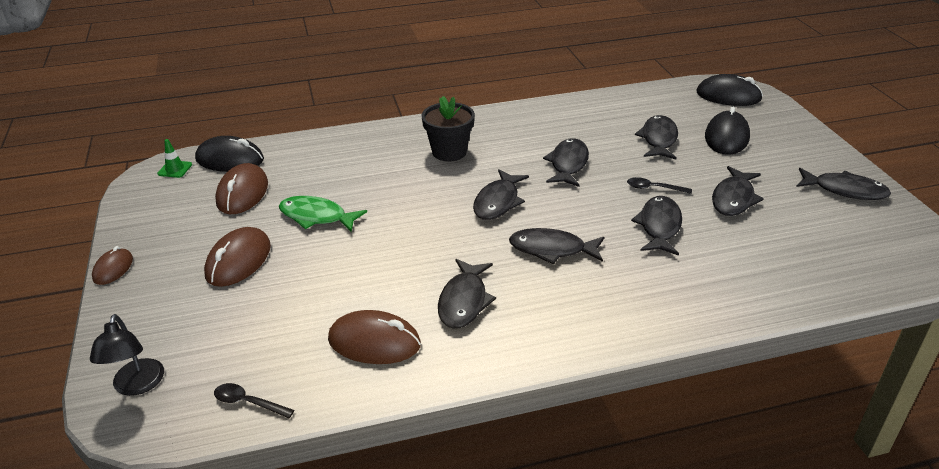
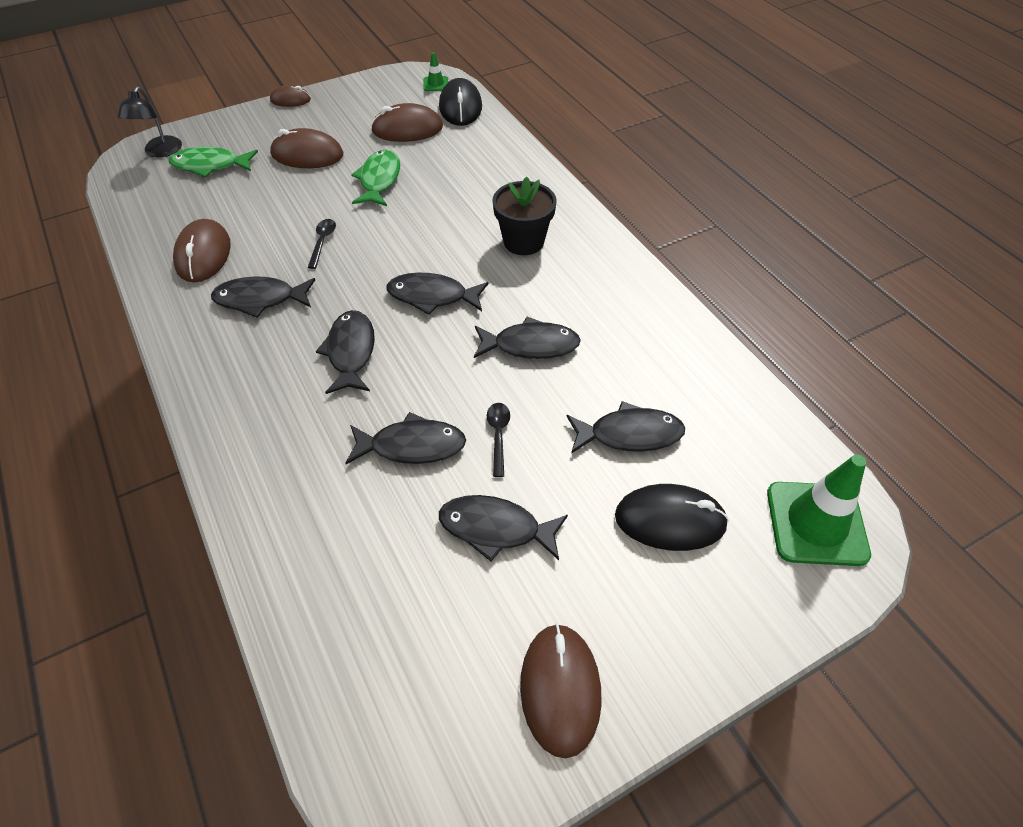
camera: 75 degrees right, 15 degrees up
(137, 385) = (160, 152): black lamp -> black lamp turned 60 degrees counterclockwise
(204, 338) = (210, 165): none -> green fish
(248, 402) = (138, 206): black spoon -> black spoon (322, 242)
(728, 96) = (816, 523): black mouse -> green traffic cone
(845, 190) = (560, 690): black fish -> brown mouse

